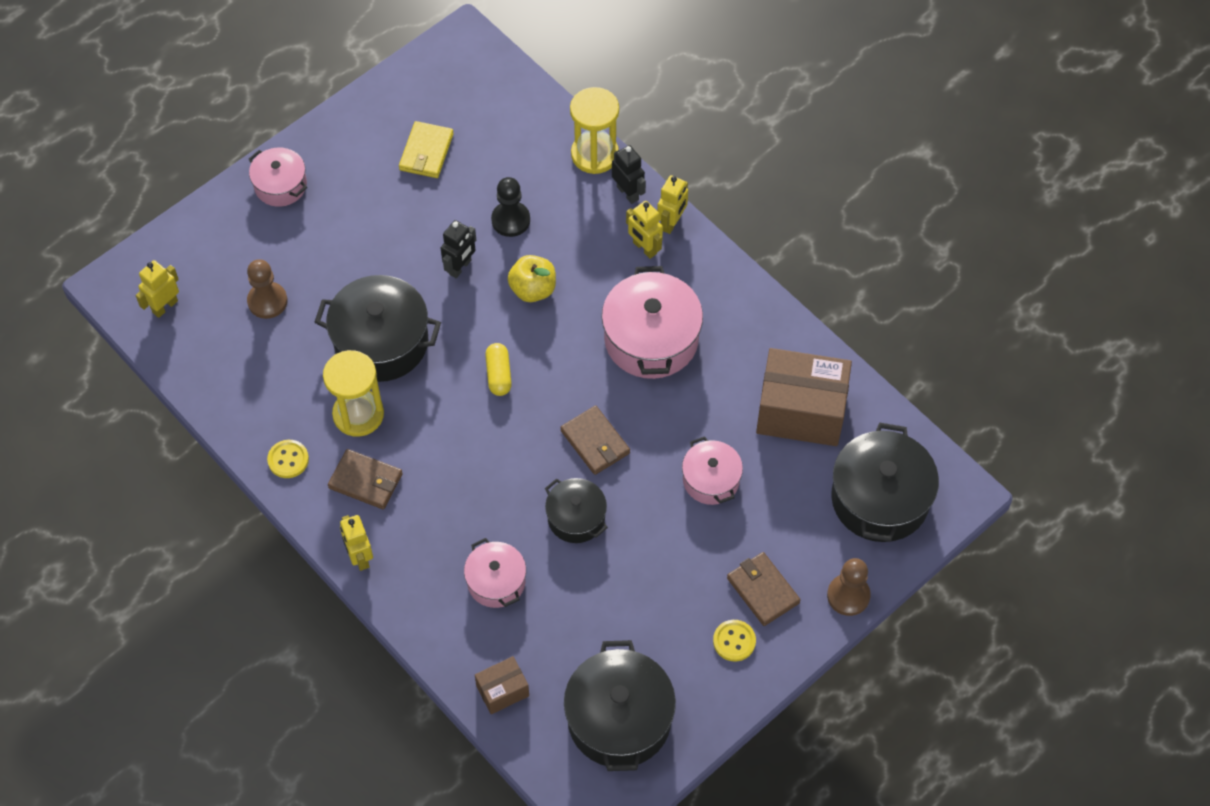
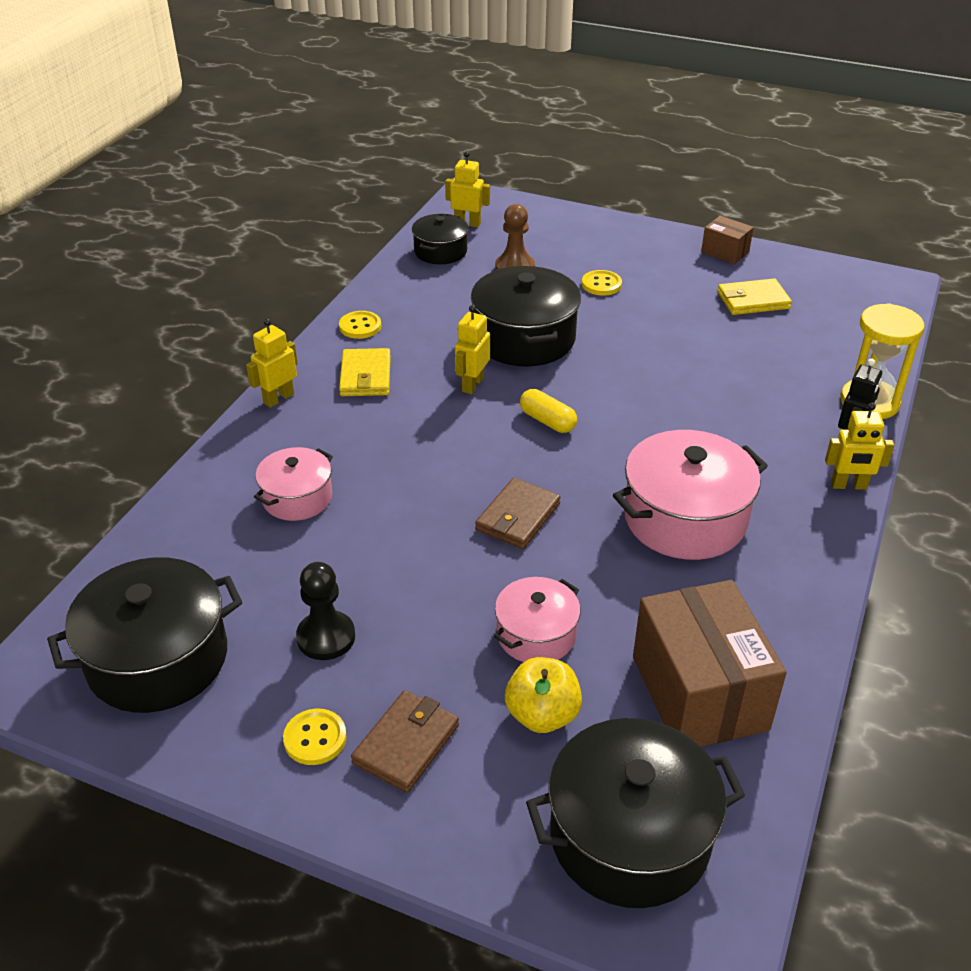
camera: 65 degrees right, 20 degrees down
(280, 185) = (636, 239): pink pot -> none
(336, 248) = (601, 284): none -> yellow button
(358, 414) = (436, 350): yellow hourglass -> none
(366, 481) = (365, 376): brown wallet -> yellow wallet
(460, 267) = (648, 358): black robot -> none
(499, 375) = (547, 421): yellow capsule -> yellow capsule turned 75 degrees clockwise
(502, 691) = (162, 546): brown box -> brown box (725, 252)
(510, 220) = (732, 372): black pawn -> black pawn (326, 637)
(533, 289) = (667, 412): yellow apple -> yellow apple (542, 715)
(576, 518) = (411, 533): black pot -> black pot (440, 251)
(644, 248) = (795, 475): yellow robot -> yellow robot (472, 384)
(848, 595) = (449, 851): brown pawn -> none

